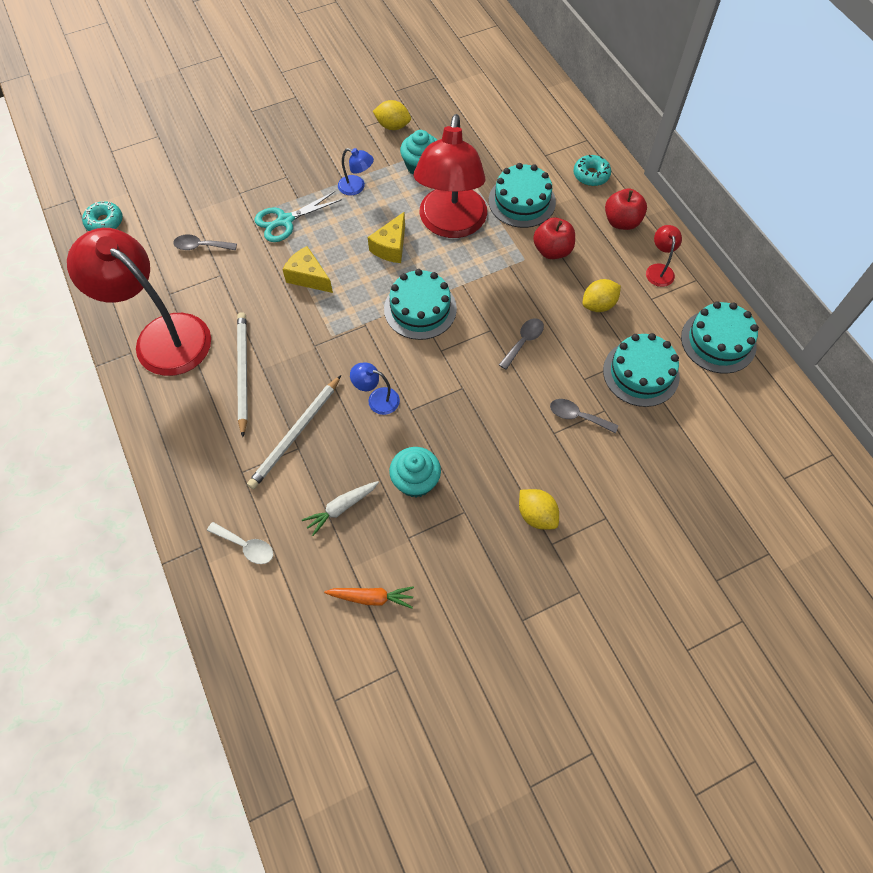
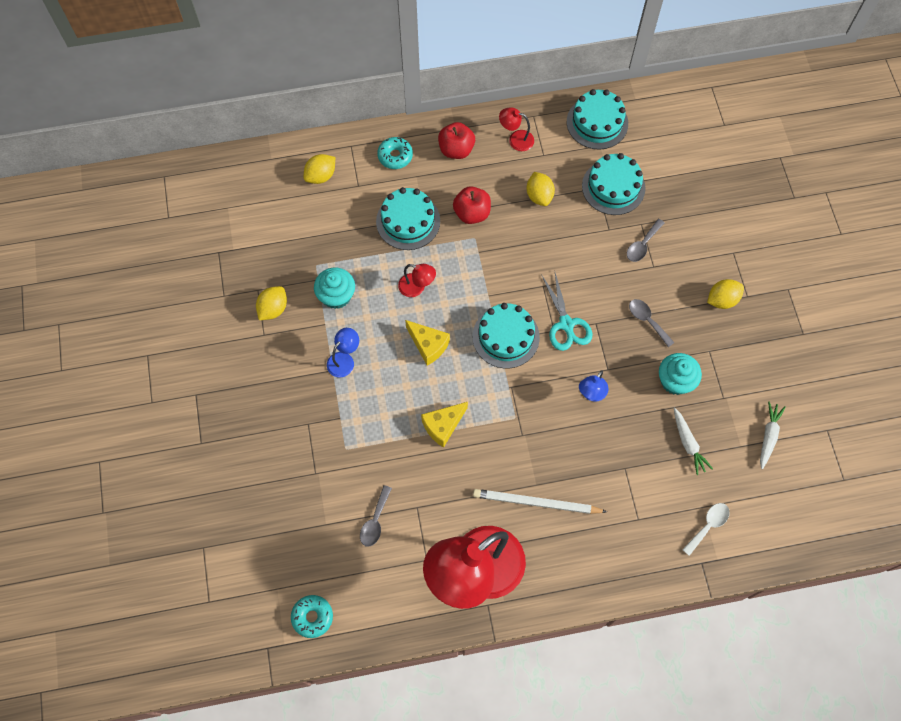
camera: 75 degrees left, 5 degrees up
(285, 221) = (366, 435): turquoise scissors -> turquoise scissors (566, 324)
(295, 434) = (610, 467): white pencil -> none
(371, 597) = (768, 436): orange carrot -> white carrot
(451, 224) = (417, 287): red lamp -> red lamp, size x0.40
(523, 341) = (561, 263): grey spoon -> grey spoon (647, 320)
(543, 126) = (321, 176): none -> yellow lemon

